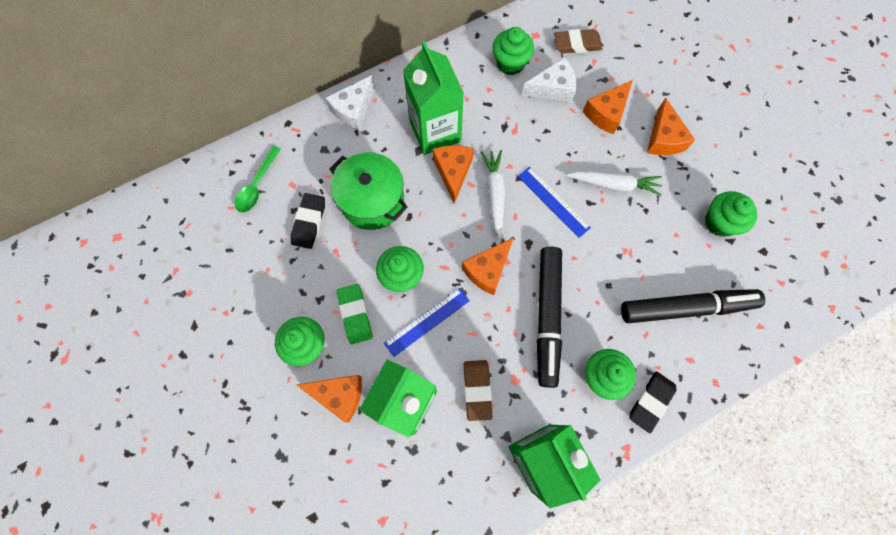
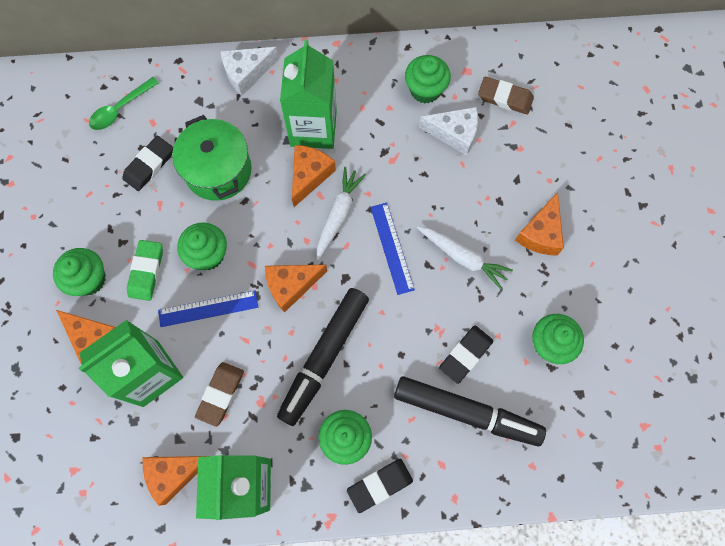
camera: 25 degrees right, 0 degrees up
(606, 113) = (495, 182): orange cheese -> orange cheese (174, 473)
(659, 261) = (465, 355): none -> black eraser

